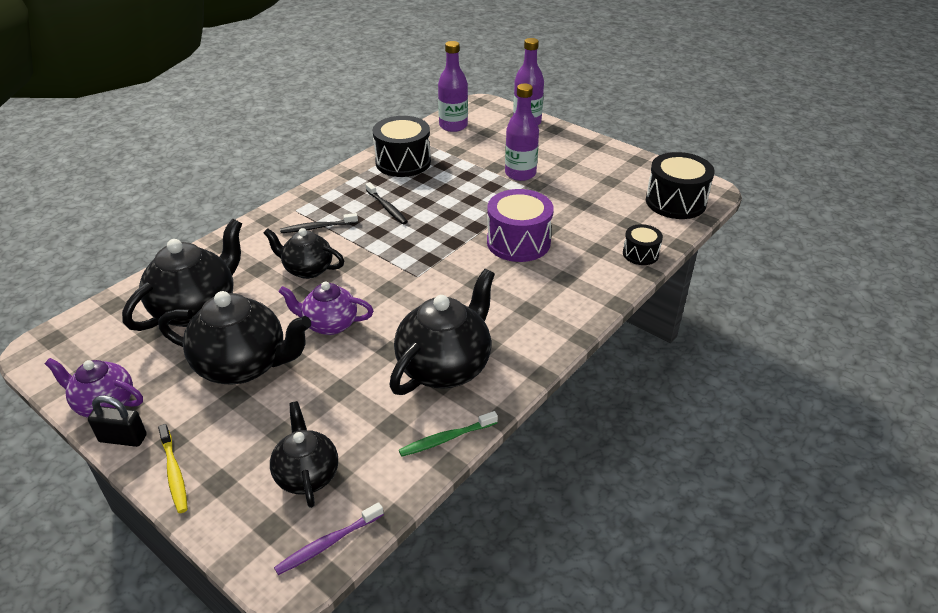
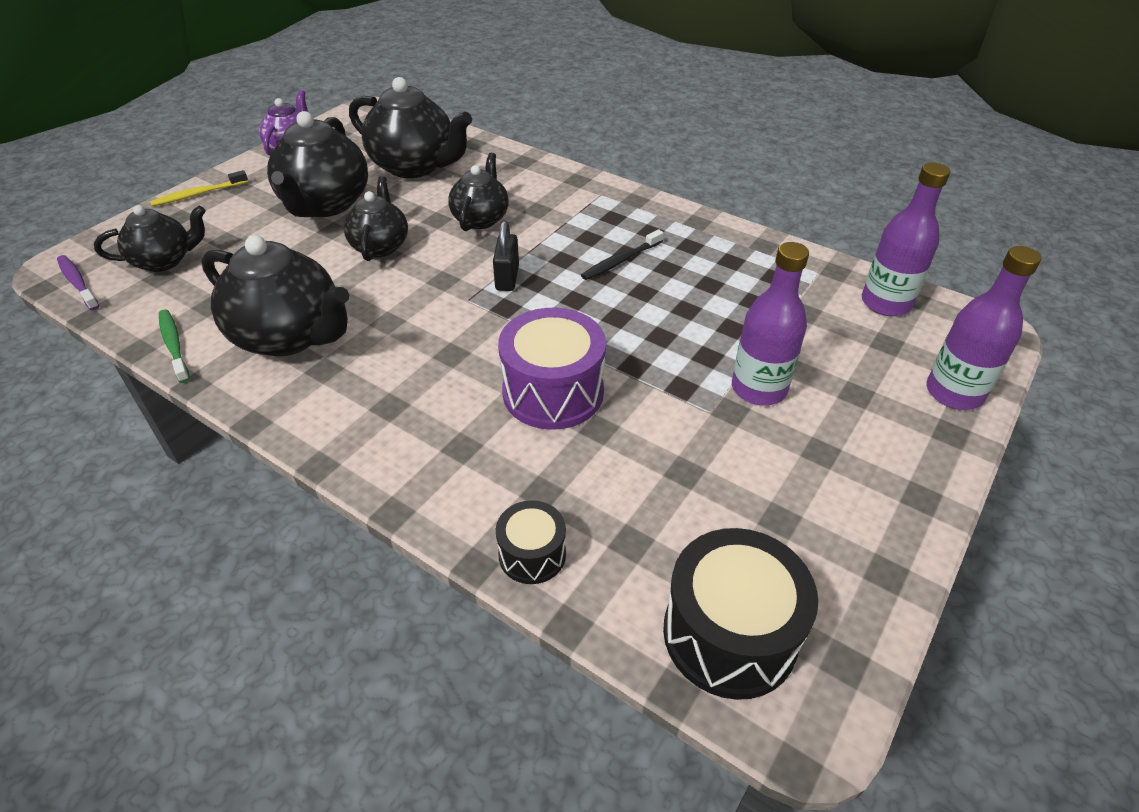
camera: 85 degrees right, 5 degrees up
(123, 438) = (249, 164): black padlock -> black padlock (507, 278)
(317, 227) = (565, 214): black toothbrush -> none
(329, 324) = (380, 246): purple teapot -> black teapot
(403, 162) = (746, 263): black drum -> none

